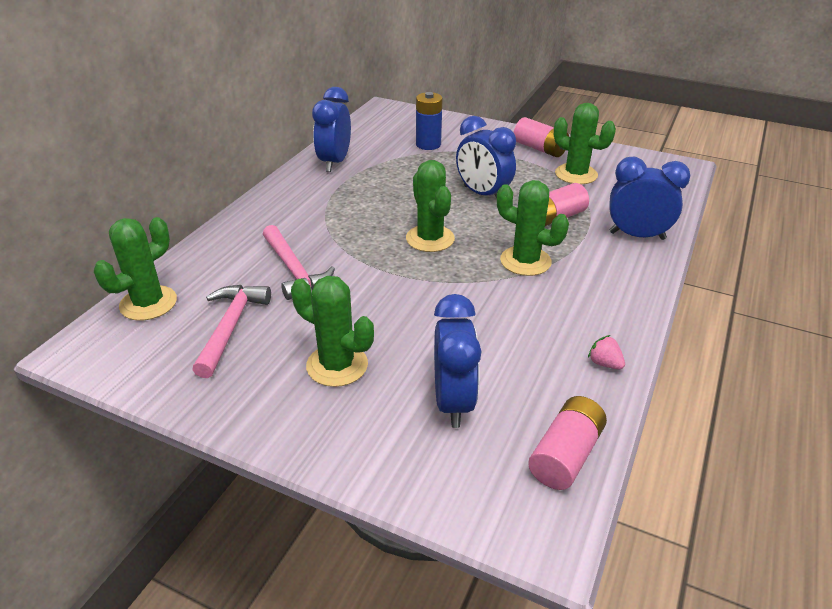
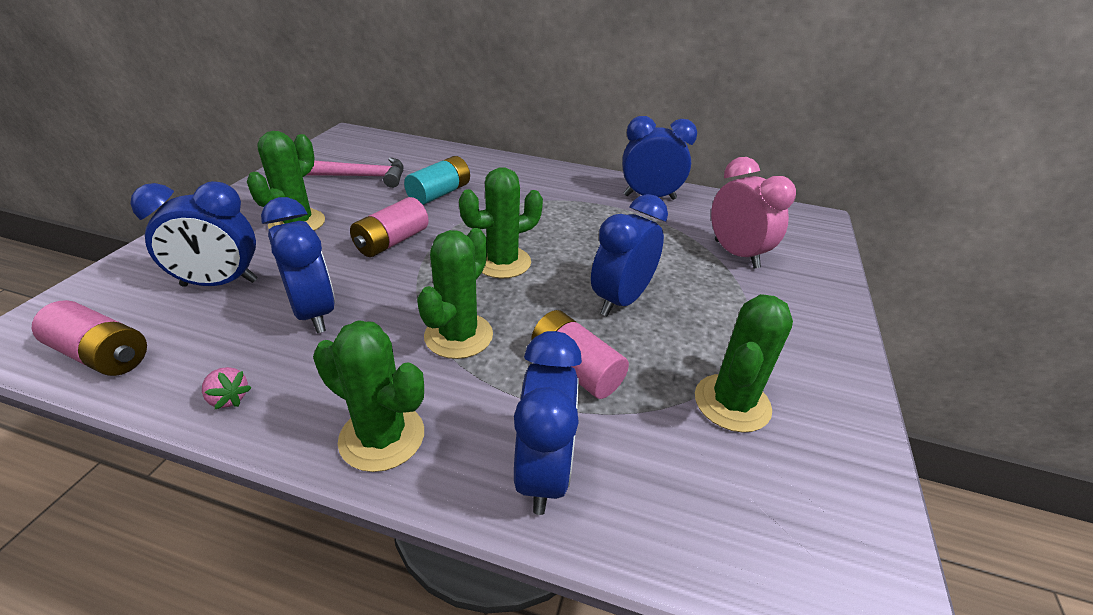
camera: 80 degrees right, 0 degrees up
(148, 303) = (397, 146): green cactus -> green cactus (382, 437)
(294, 270) = (439, 193): pink hammer -> turquoise battery
(428, 144) = (736, 254): blue battery -> pink clock
(500, 333) = (314, 313): none -> blue clock
(539, 149) = (800, 361): pink battery -> pink battery (392, 242)
(604, 363) = (229, 398): pink strawberry -> pink strawberry turned 90 degrees clockwise

